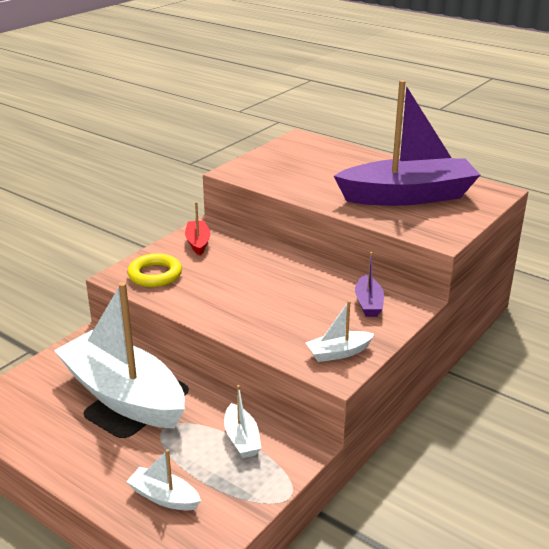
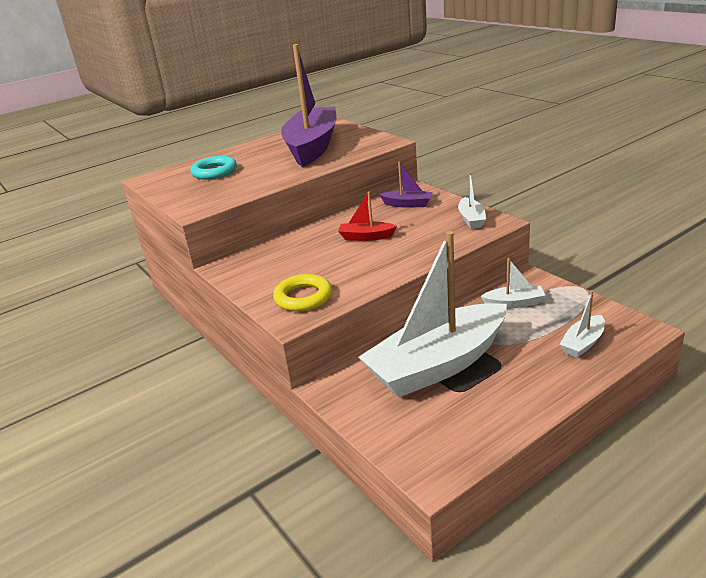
camera: 70 degrees left, 0 degrees up
(198, 242) = (254, 272): red boat -> red boat (366, 237)
(322, 161) = (214, 172): none -> turquoise ring

